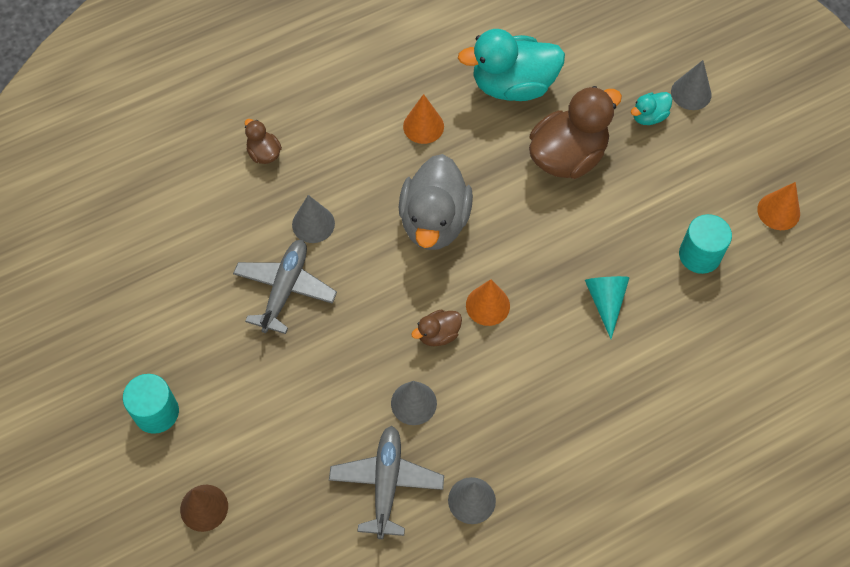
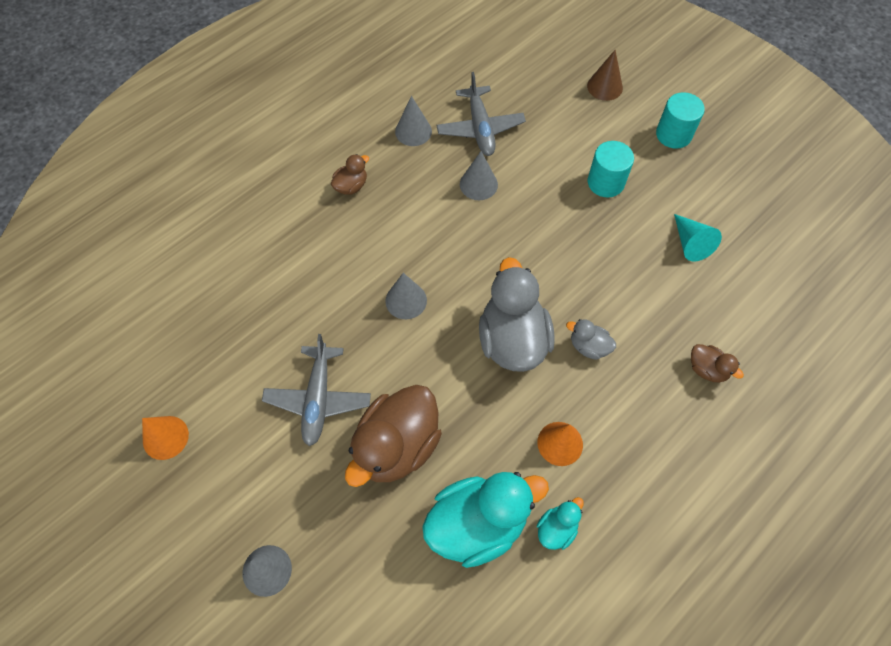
camera: 165 degrees right, 0 degrees up
(285, 289) = (622, 246): grey plane -> grey plane (318, 399)
(313, 224) = (625, 309): grey cone -> grey cone (406, 300)
(364, 198) = (588, 346): none -> grey duck
(438, 334) = (475, 240): brown duck -> brown duck (351, 186)
(487, 305) = (440, 274): orange cone -> none
(605, 301) = (333, 302): turquoise cone -> turquoise cone (690, 243)
(649, 116) = (314, 522): turquoise duck -> turquoise duck (556, 529)
(699, 255) = (247, 369): turquoise cylinder -> turquoise cylinder (605, 182)

